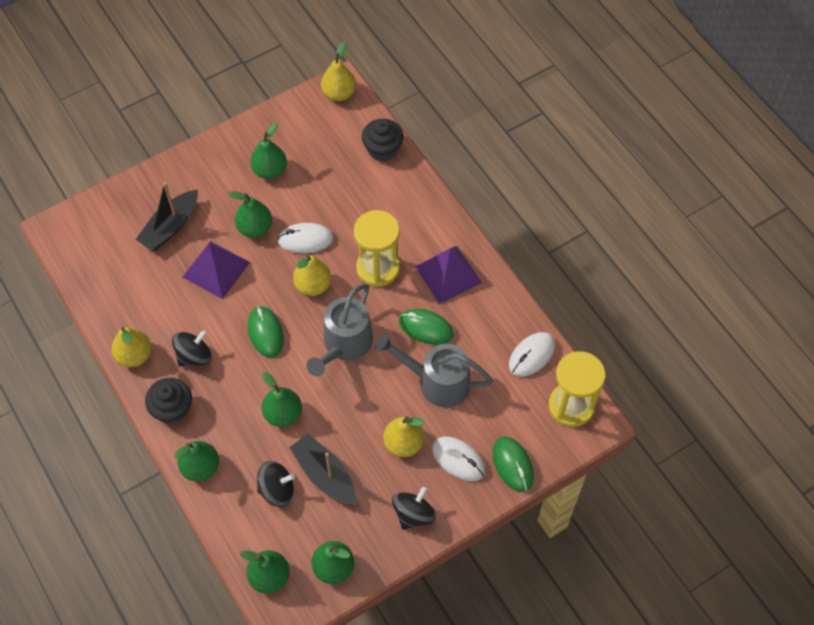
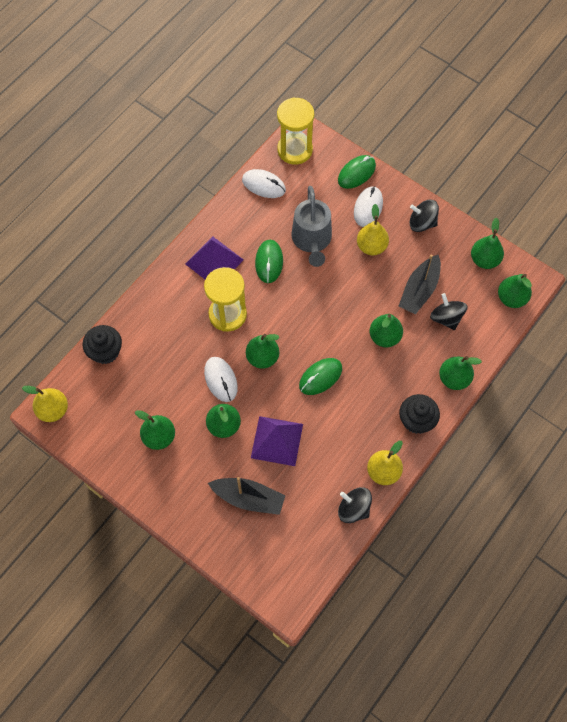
camera: 110 degrees left, 5 degrees up
(194, 356) = (364, 424): black spinning top -> black spinning top (353, 509)
(313, 285) = (262, 357): yellow pear -> green pear
(344, 345) = (307, 315): grey watering can -> none

